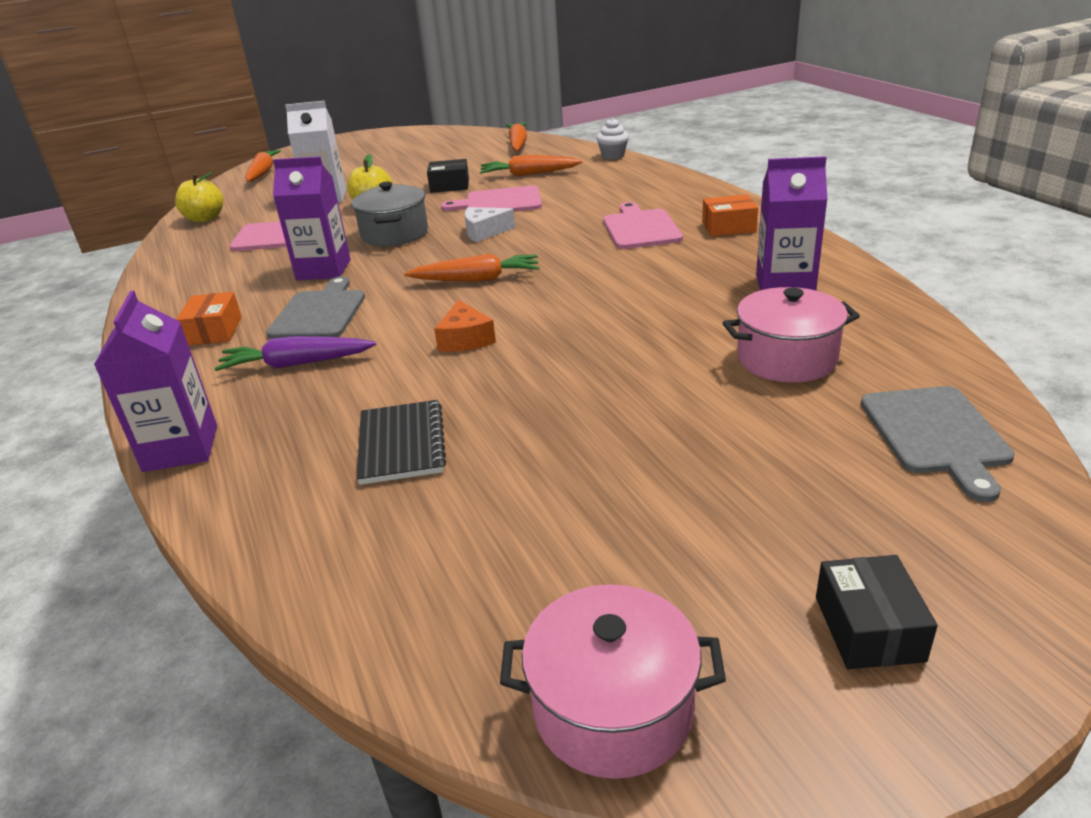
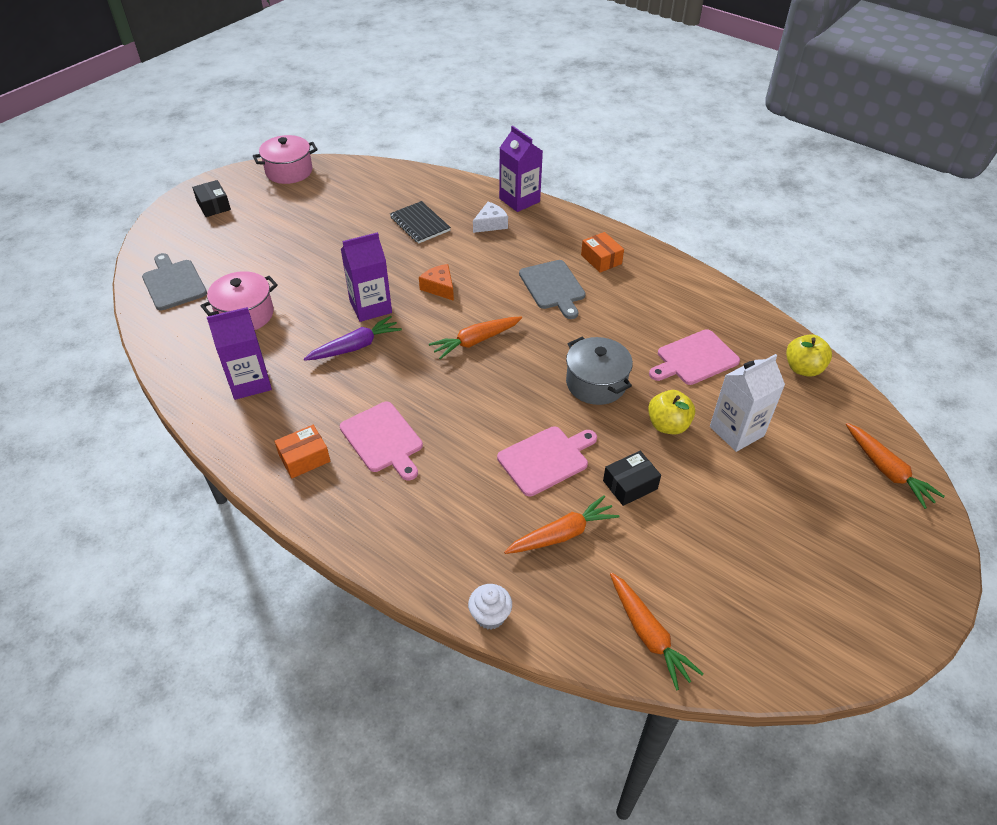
camera: 150 degrees right, 15 degrees up
(296, 364) = (521, 250): purple carrot -> purple carrot (355, 346)
(323, 270) = (602, 326): purple carton -> purple carton (370, 307)
(484, 232) = (519, 403): white cheese -> white cheese (490, 224)

